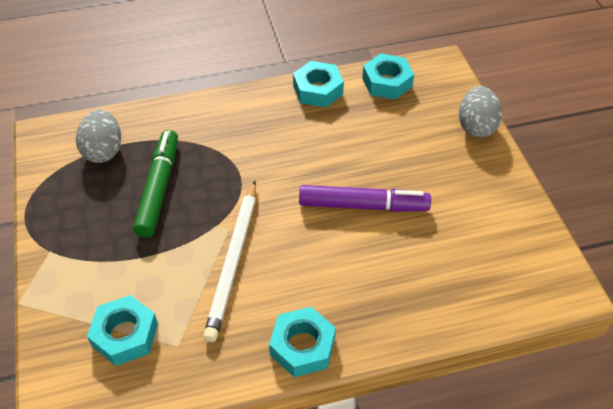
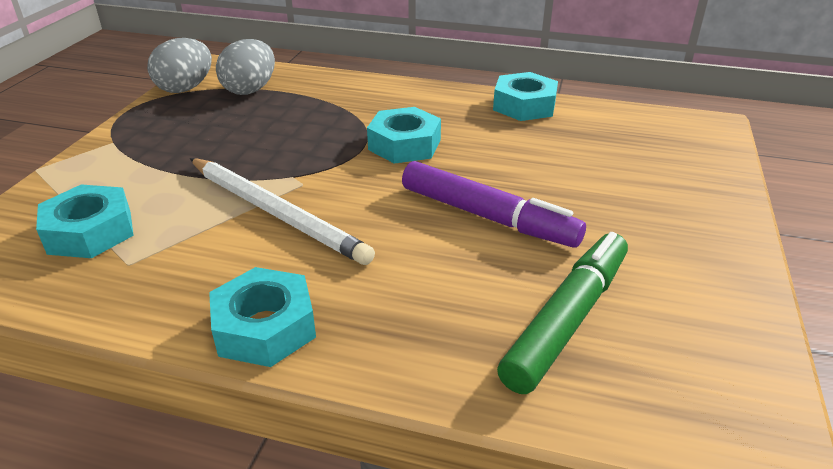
camera: 30 degrees right, 15 degrees down
(159, 188) = (269, 130): green marker -> green marker (567, 319)
(233, 261) = (276, 212): white pencil -> white pencil turned 90 degrees counterclockwise
(387, 82) = (619, 121): turquoise nut -> turquoise nut (404, 145)
(476, 126) = (720, 191): grey egg -> grey egg (185, 88)

